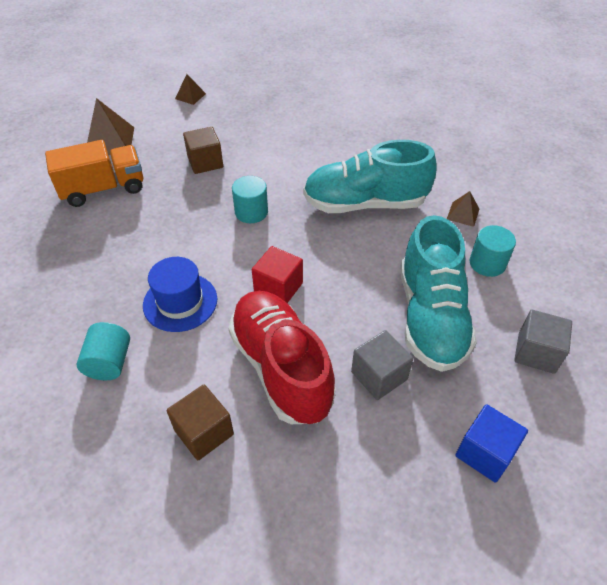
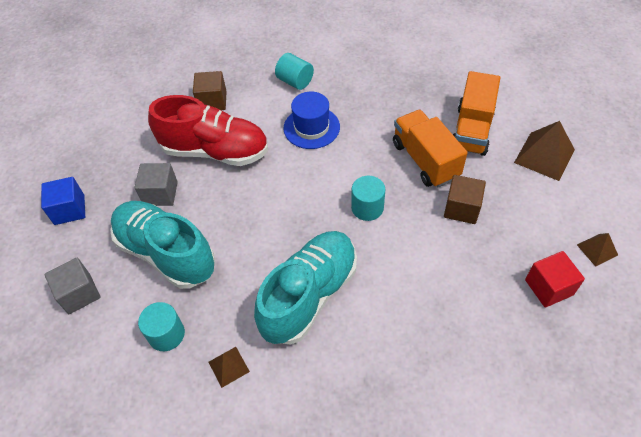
camera: 130 degrees right, 5 degrees up
(165, 201) = (425, 160): none -> orange truck
(278, 288) = (275, 182): red cube -> red cube (549, 287)

